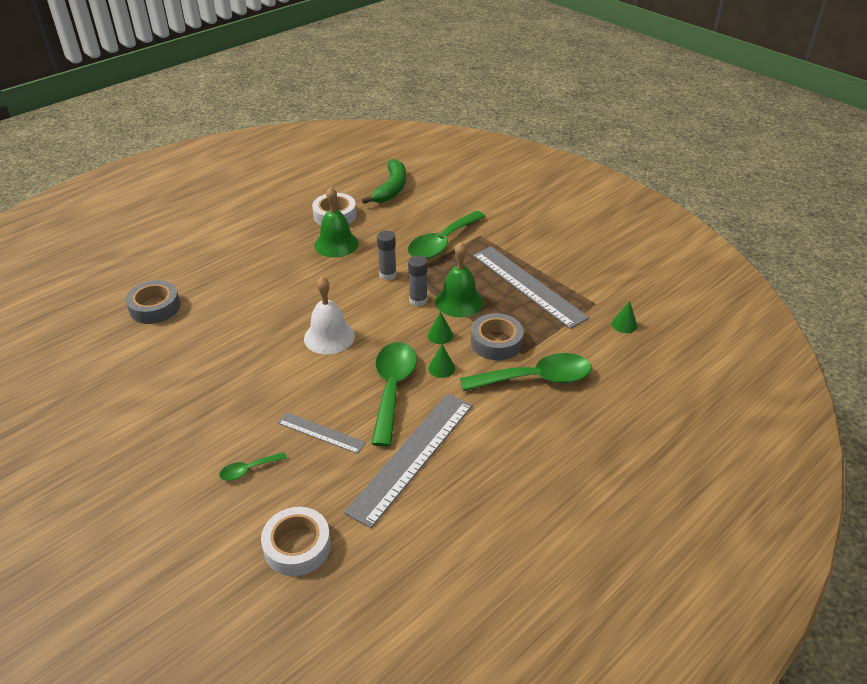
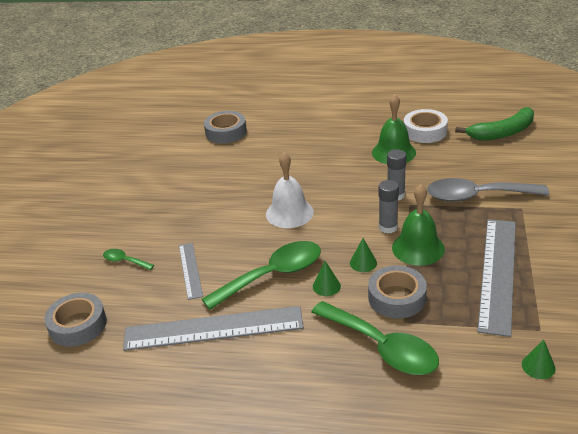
camera: 55 degrees right, 5 degrees down
(297, 546) = (78, 325): white tape -> grey tape
(442, 243) = (476, 196): green spoon -> grey spoon

